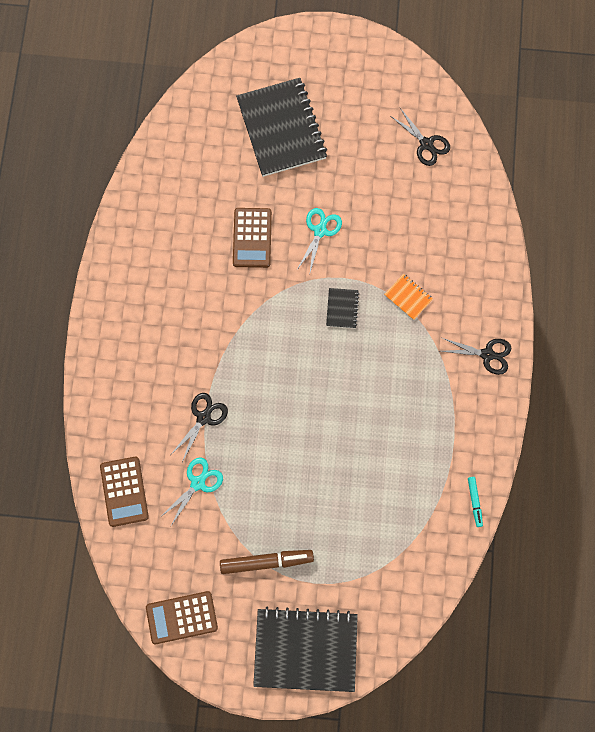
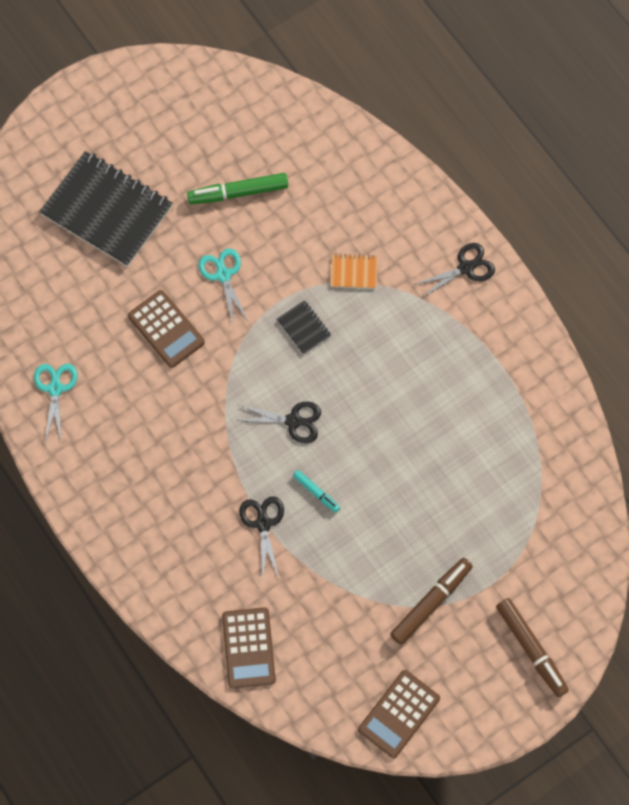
camera: 40 degrees left, 5 degrees down
(124, 491) = (248, 648): brown calculator -> brown calculator turned 45 degrees clockwise
(198, 483) = (309, 585): turquoise scissors -> turquoise scissors (55, 388)
(305, 649) = (531, 649): black notebook -> brown marker
(377, 183) = (238, 193): none -> green marker
(426, 144) = (252, 125): black scissors -> black scissors (293, 421)
(474, 502) = (564, 403): turquoise marker -> turquoise marker (316, 492)

